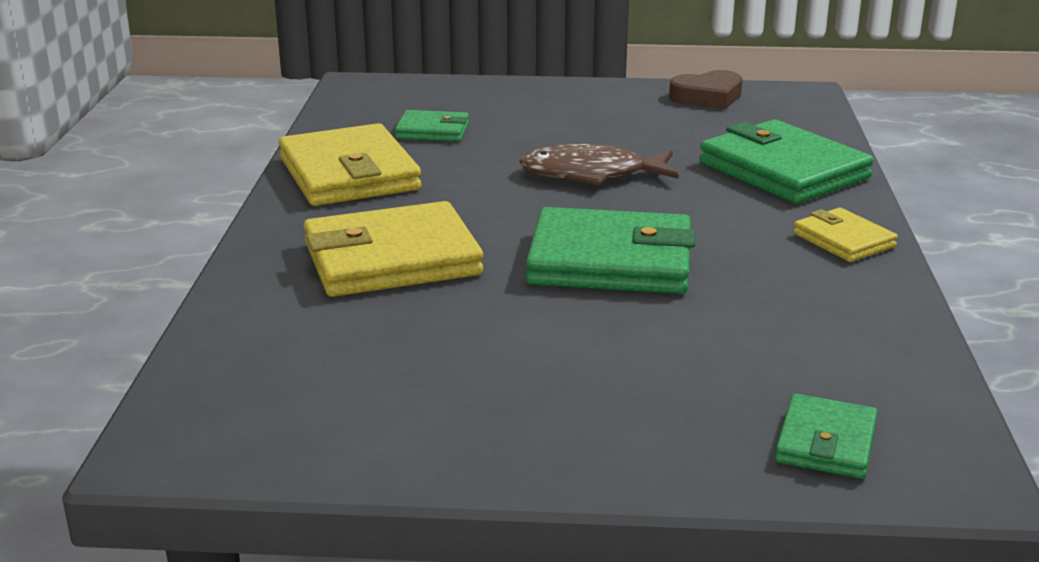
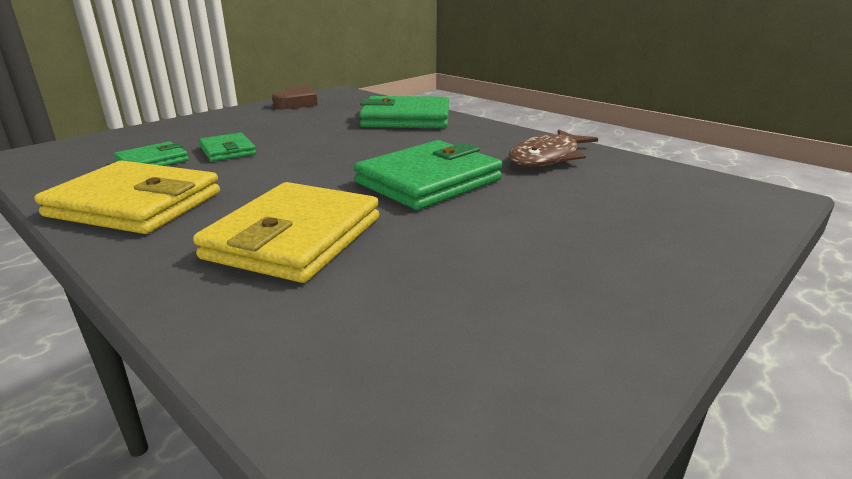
camera: 50 degrees left, 0 degrees up
(591, 174) = (316, 149): brown fish -> brown fish (547, 157)
(826, 442) = (710, 208): green wallet -> green wallet (227, 151)
(843, 240) = (498, 134): yellow wallet -> none

